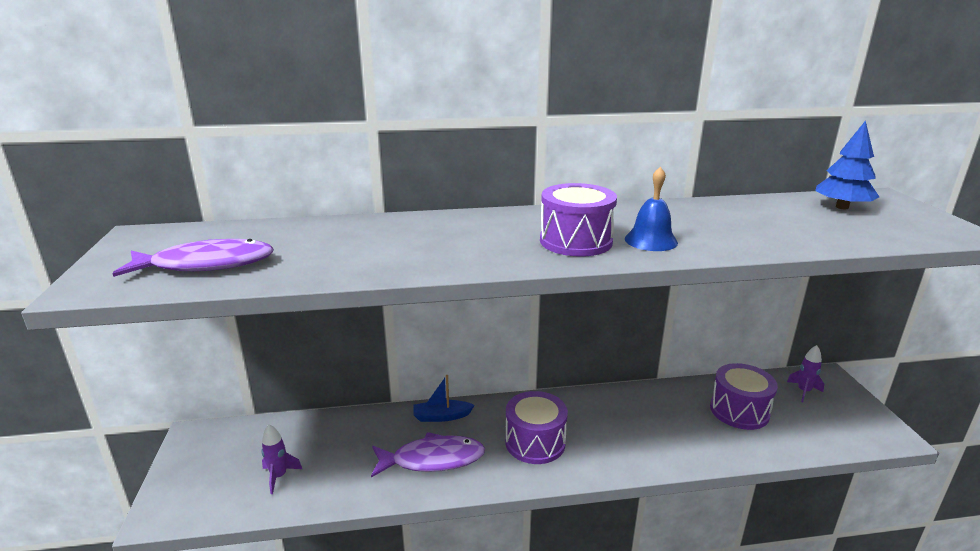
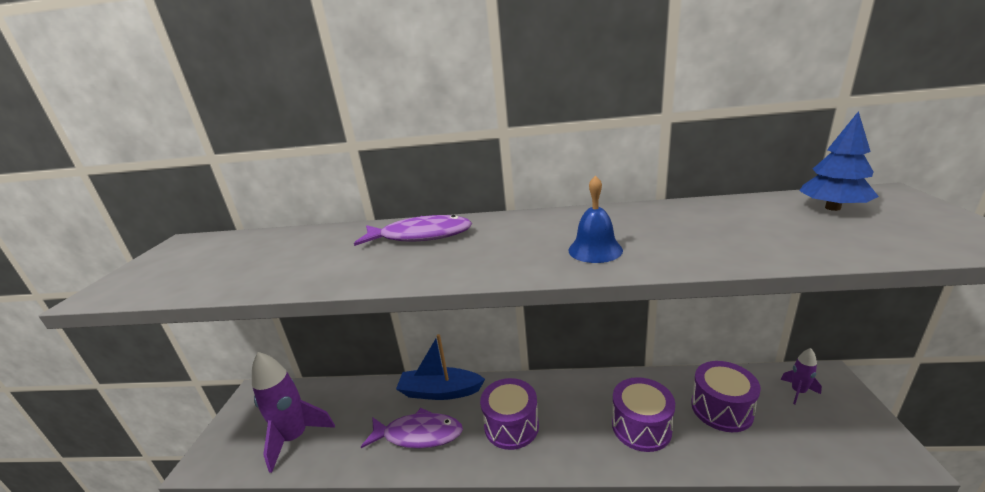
camera: 15 degrees right, 0 degrees up
(206, 264) = (199, 272): purple fish -> purple fish (420, 236)
(279, 476) = (295, 438): purple rocket -> purple rocket, size x2.02
(441, 416) = (440, 391): blue boat -> blue boat, size x1.65
(575, 241) = (519, 250): purple drum -> purple drum (641, 427)

